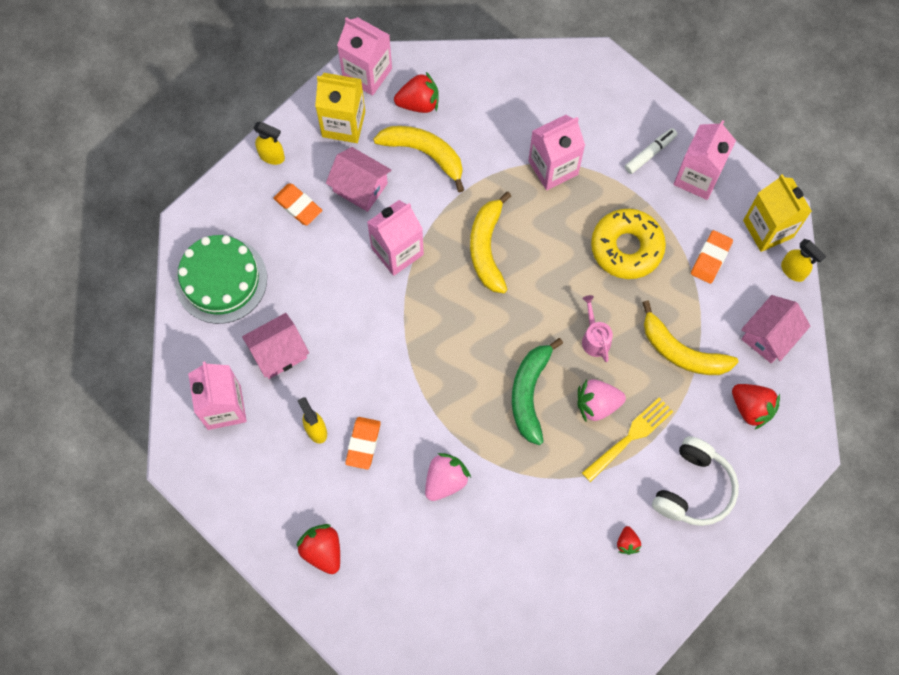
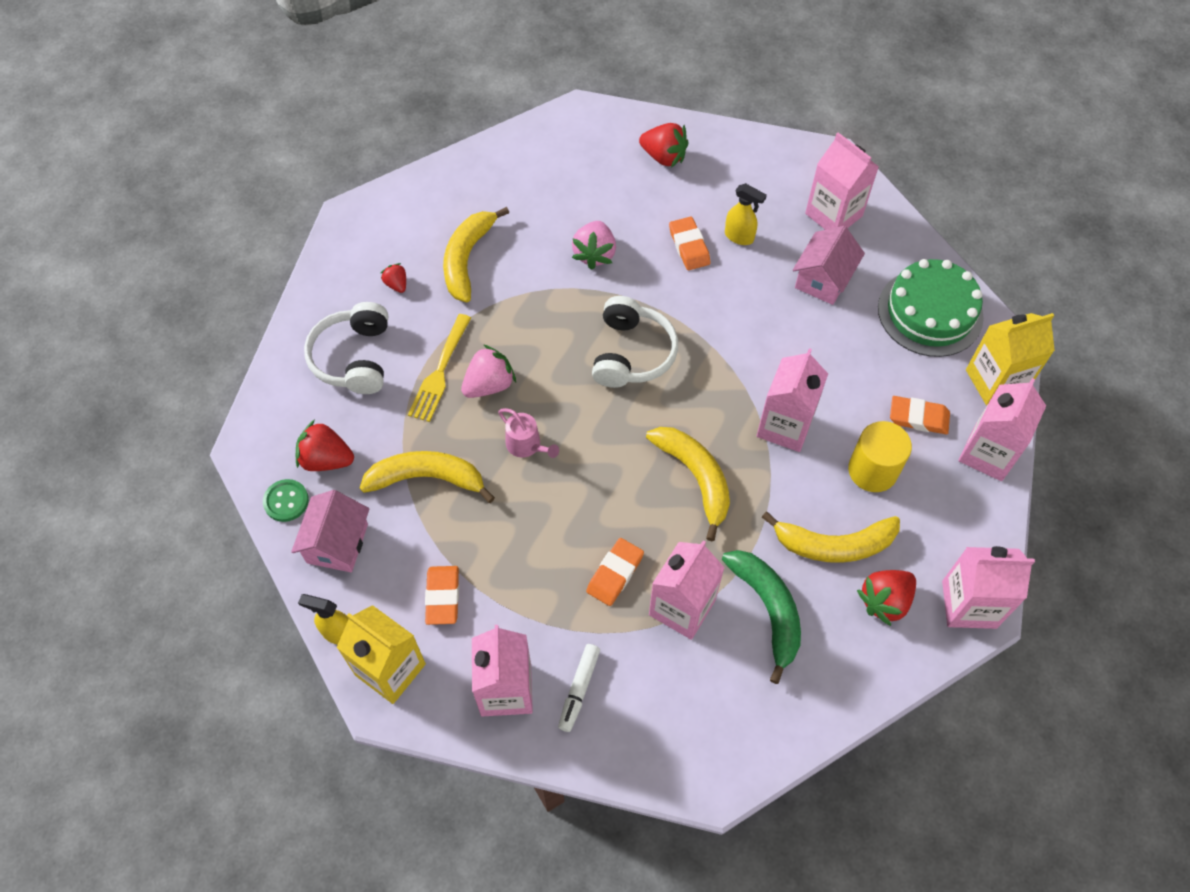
camera: 150 degrees right, 10 degrees down
(272, 156) = (987, 453): yellow spray bottle -> pink carton
(343, 124) = (945, 529): yellow carton -> yellow carton (995, 381)
(360, 187) = (872, 470): pink house -> yellow cylinder
(471, 371) = (632, 353): none -> white headphones
(529, 393) = (562, 362): green banana -> green banana (768, 610)
(555, 536) = (467, 259): none -> yellow banana
(584, 212) = (615, 574): none -> orange eraser
(626, 247) = (545, 558): yellow donut -> none
(794, 389) = (286, 501): none -> green button

